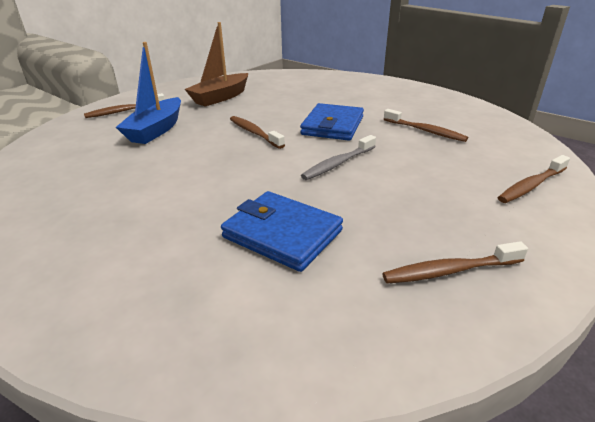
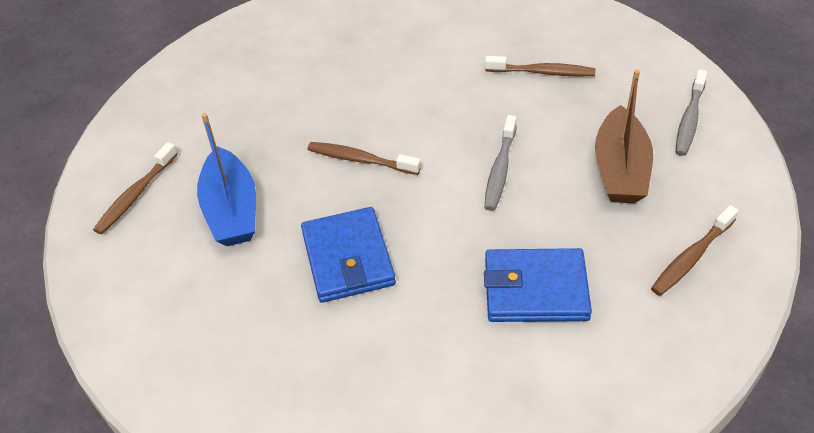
camera: 30 degrees left, 15 degrees up
(220, 97) = (238, 107): brown boat -> brown boat (620, 169)
(332, 126) = (437, 106): blue wallet -> blue wallet (348, 258)
(531, 186) = (689, 119): brown toothbrush -> grey toothbrush

